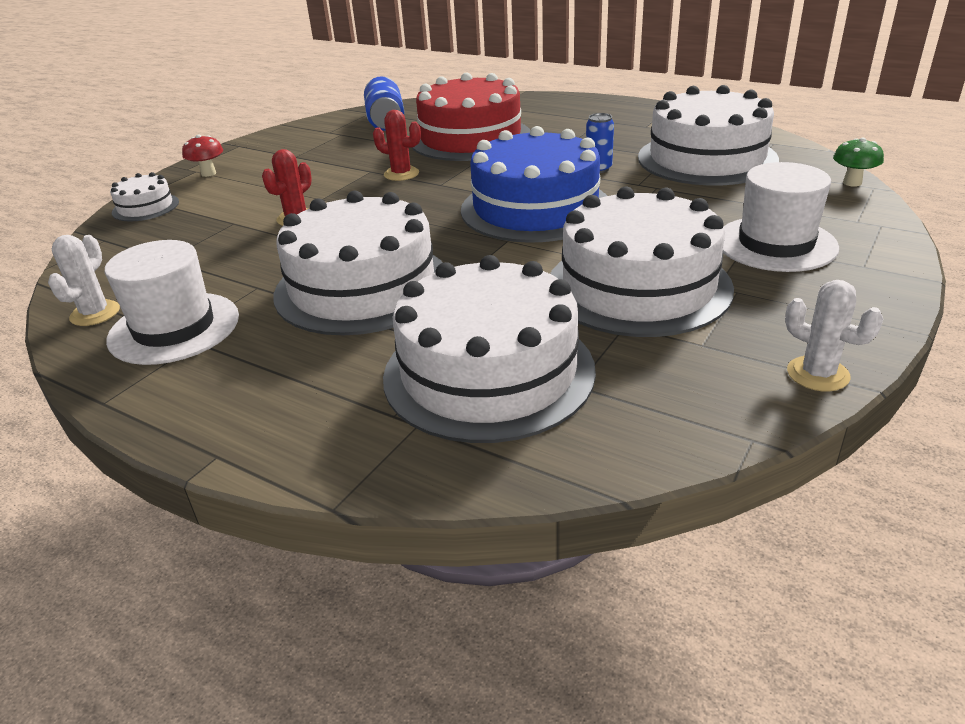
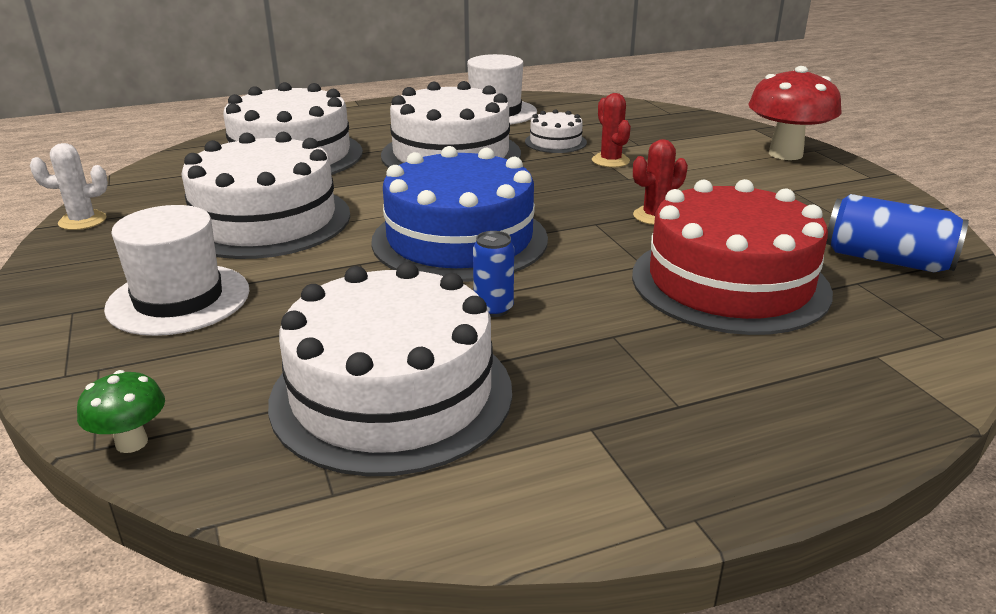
camera: 125 degrees right, 5 degrees down
(95, 313) = (550, 102): white cactus -> none
(145, 207) = (723, 128): white cake -> white cake (555, 142)
(208, 173) = (785, 154): red mushroom -> red mushroom, size x2.02

